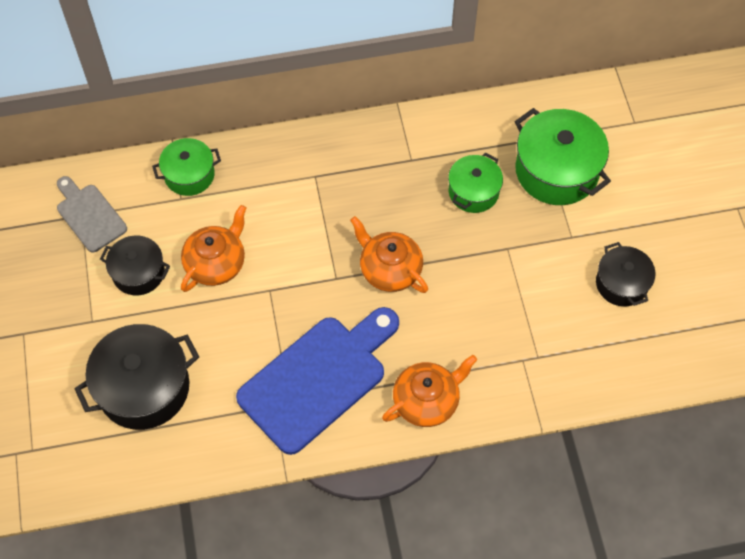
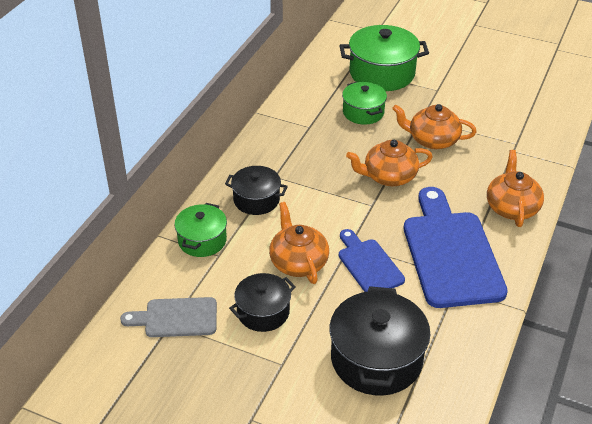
camera: 55 degrees left, 20 degrees down
(253, 319) = (368, 264): none -> blue cutting board
(479, 277) = (432, 140): none -> orange teapot
(621, 283) = (490, 87): black pot -> black pot (256, 200)

